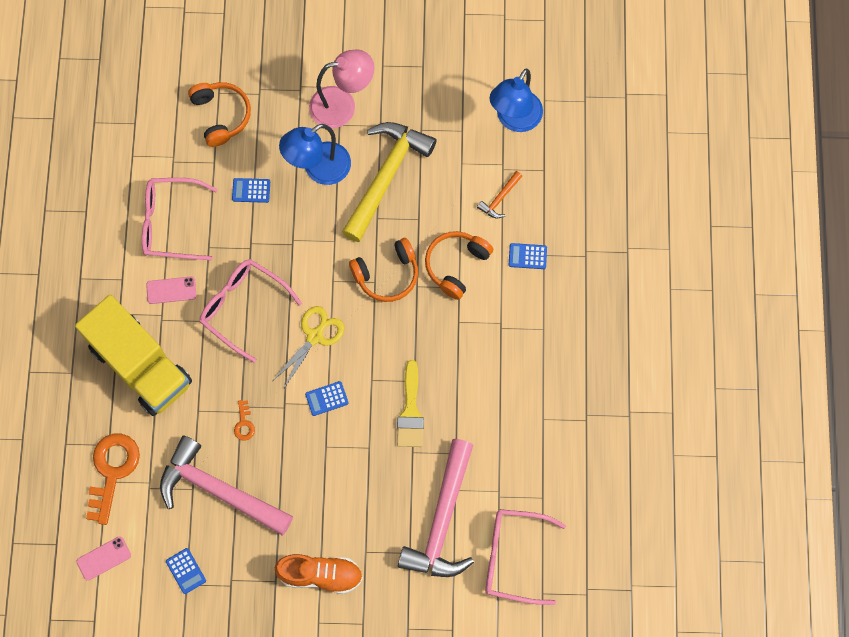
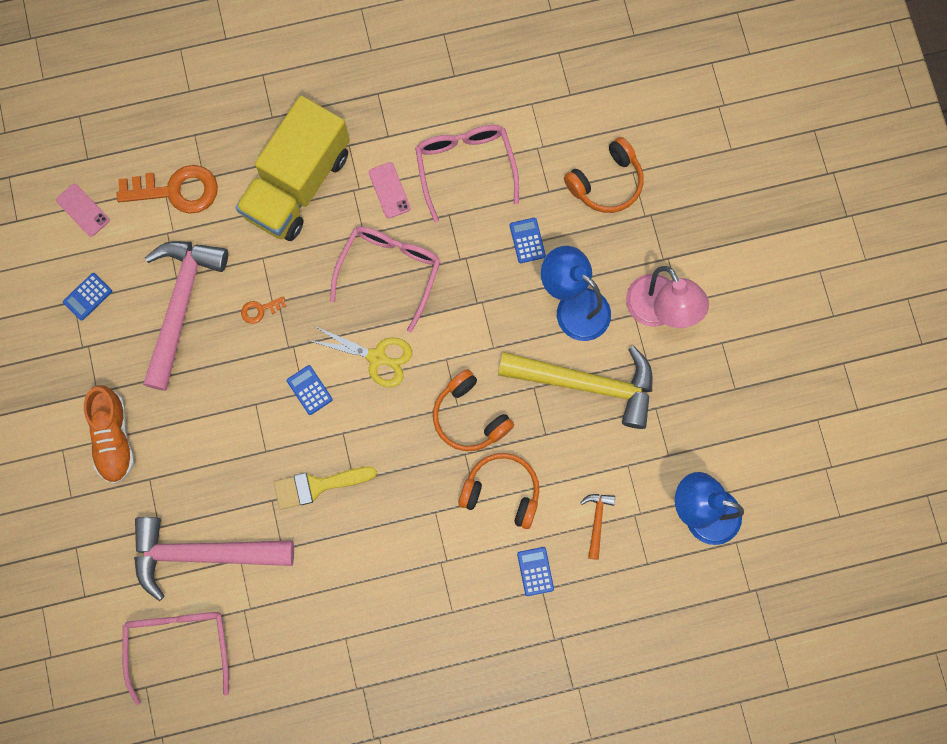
camera: 75 degrees right, 5 degrees up
(500, 199) = (597, 521): orange hammer -> orange hammer turned 75 degrees clockwise

